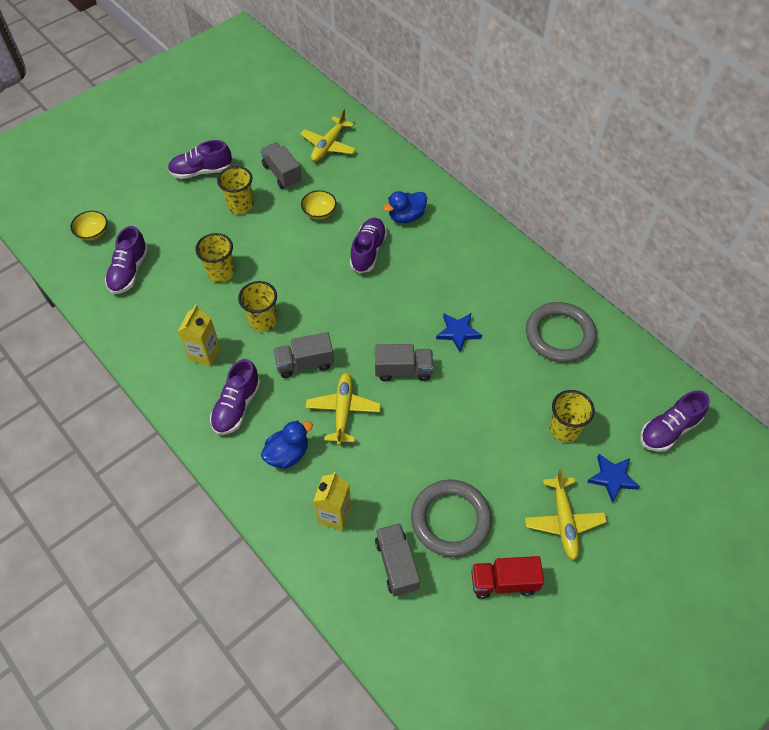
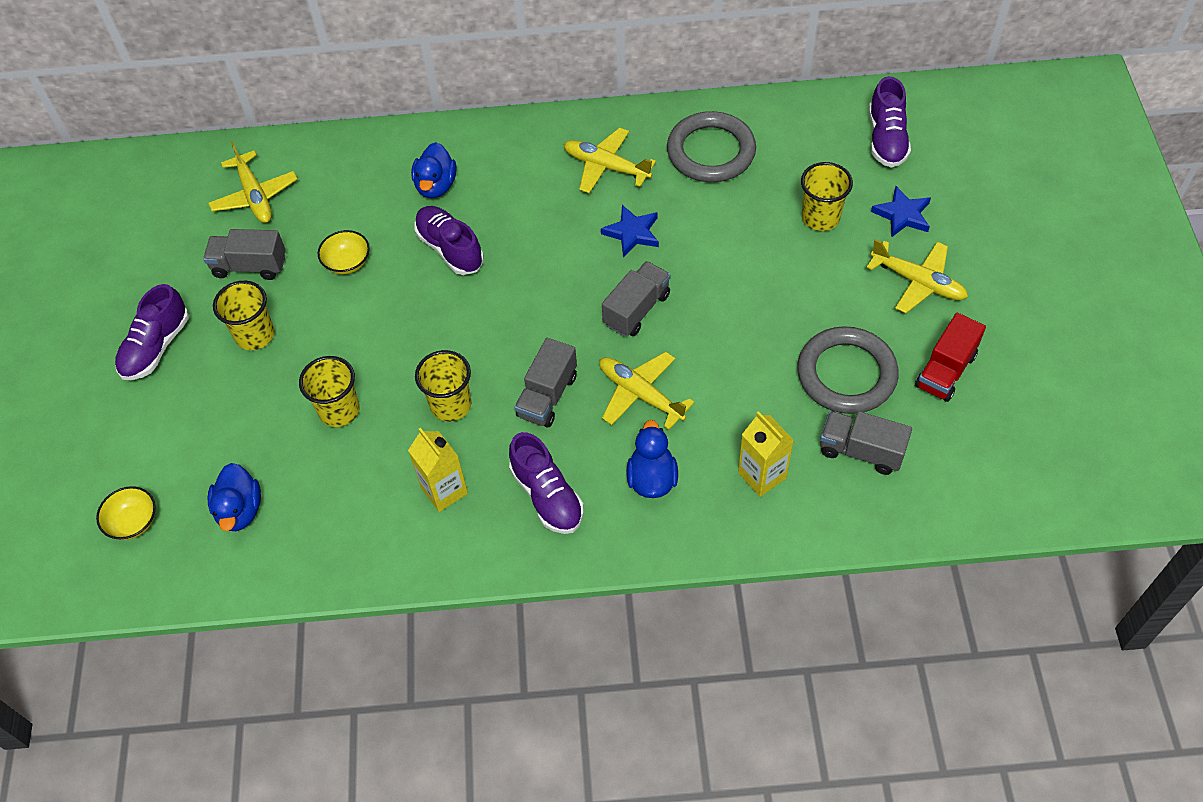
camera: 50 degrees left, 0 degrees up
(129, 271) = (240, 510): purple shoe -> blue duck
(496, 288) = (606, 167): none -> yellow plane

